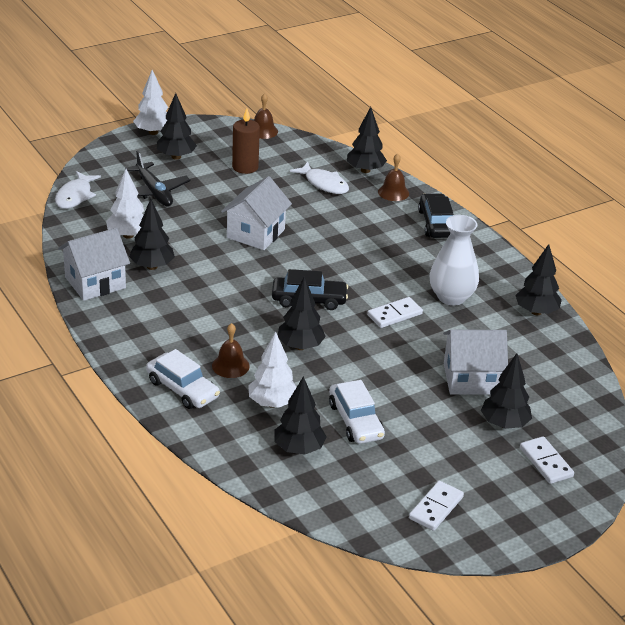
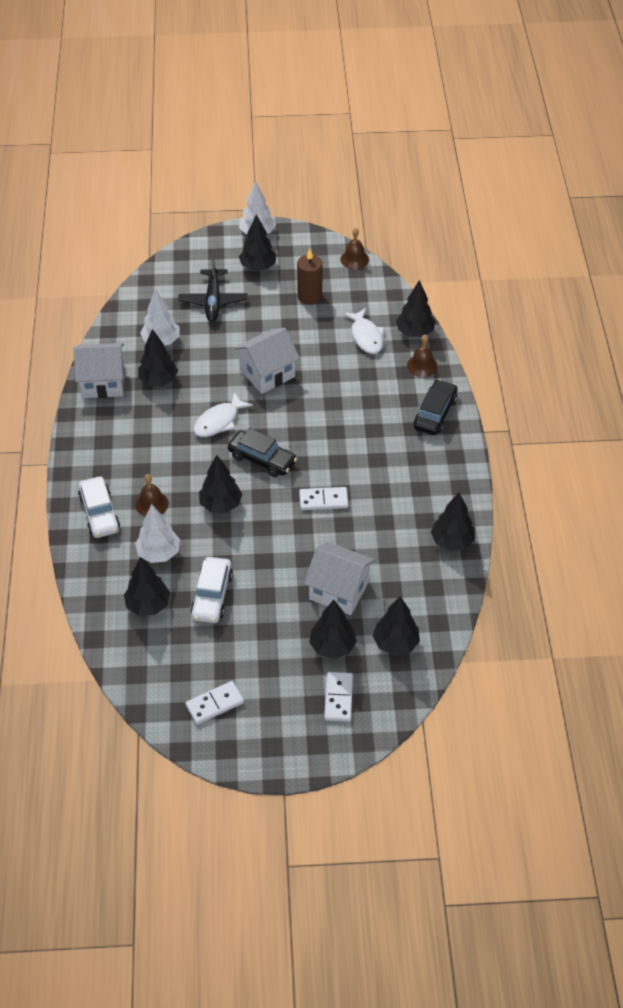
camera: 30 degrees right, 15 degrees up
(75, 196) = (146, 285): white fish -> white fish (219, 421)
(451, 297) = (387, 499): white vase -> none
(557, 403) = (395, 643): none -> black tree

